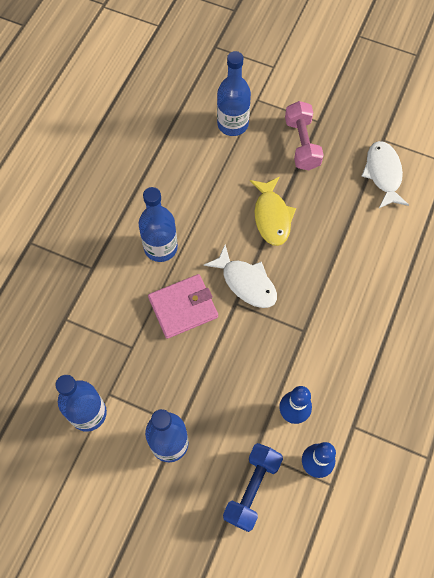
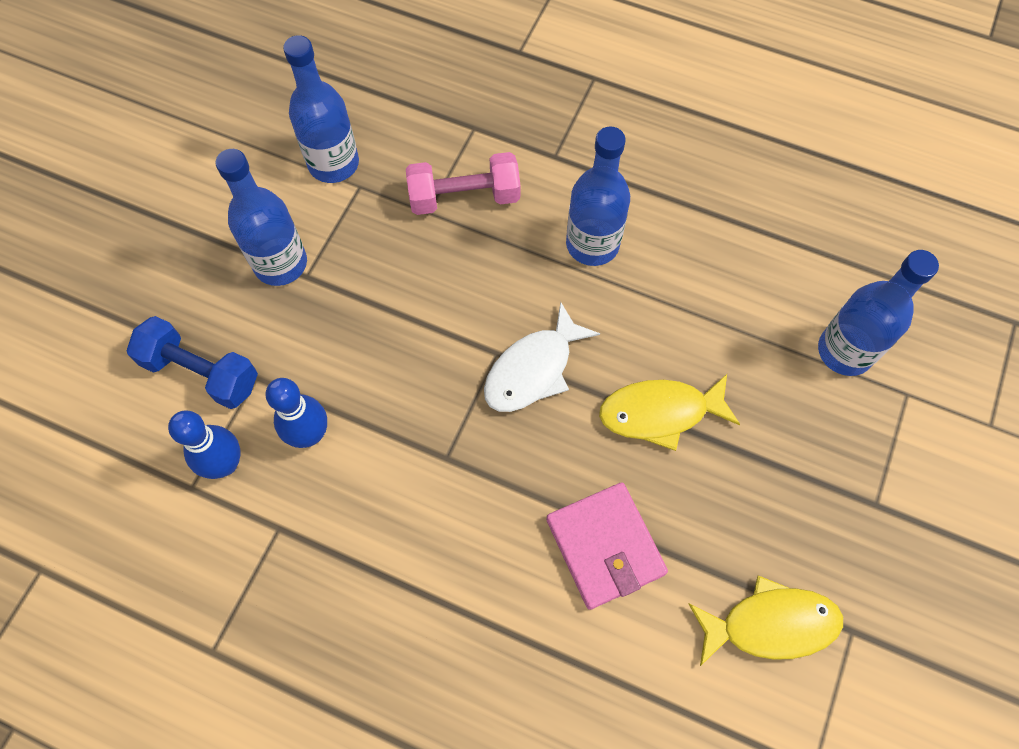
camera: 90 degrees right, 0 degrees up
(183, 307) = (490, 278): pink wallet -> pink wallet (605, 546)
(302, 144) = (819, 471): pink dumbbell -> pink dumbbell (464, 197)
(383, 174) = (770, 624): white fish -> yellow fish

